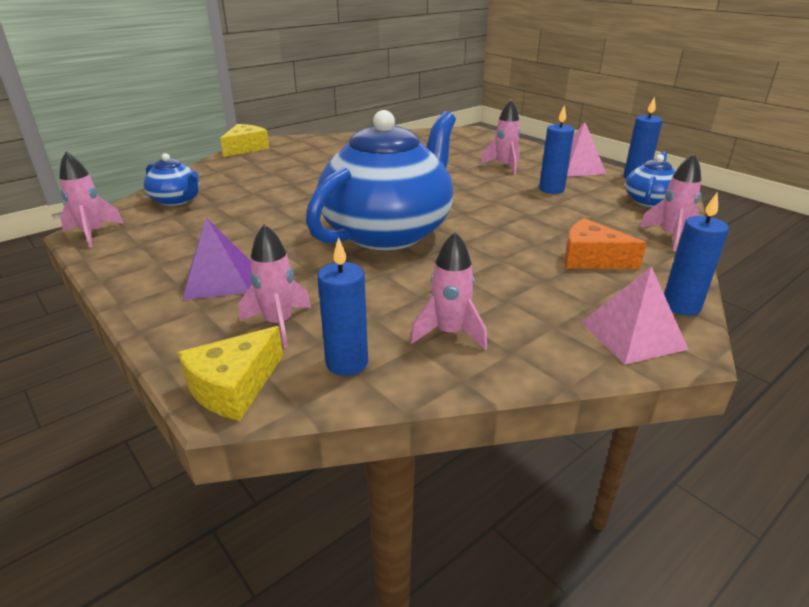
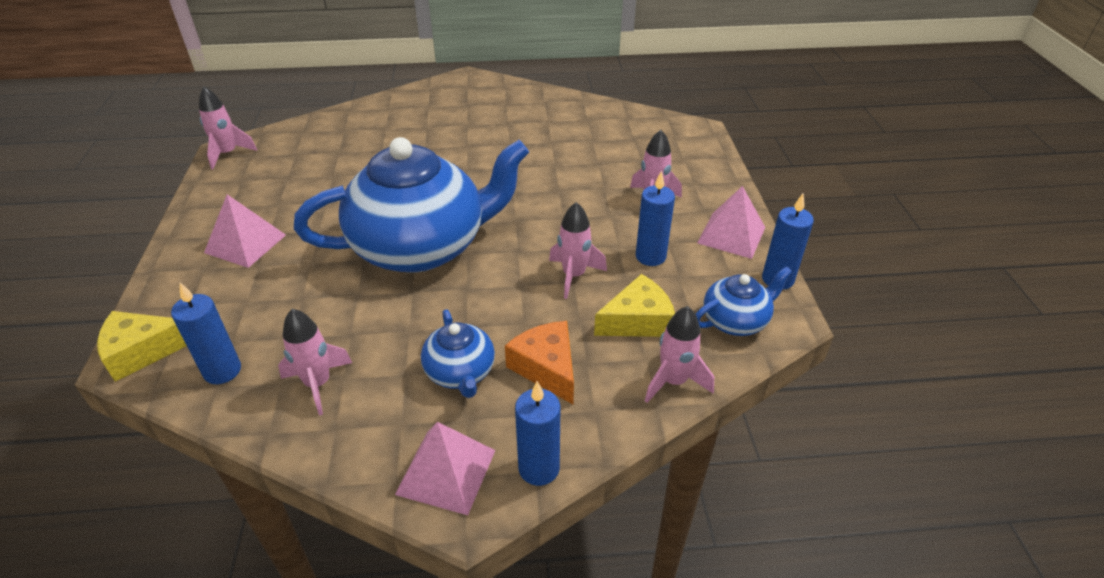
camera: 35 degrees right, 10 degrees up
(176, 200) = (318, 137): blue teapot -> blue teapot (460, 373)
(219, 280) = (245, 243): purple pyramid -> pink pyramid
(245, 148) = (445, 83): yellow cheese -> yellow cheese (637, 321)
(278, 324) = (228, 309): pink rocket -> pink rocket (574, 276)

